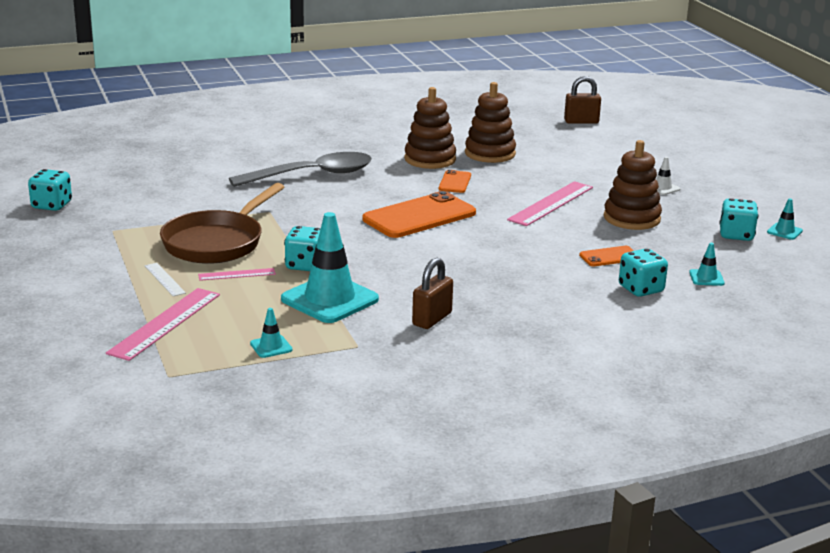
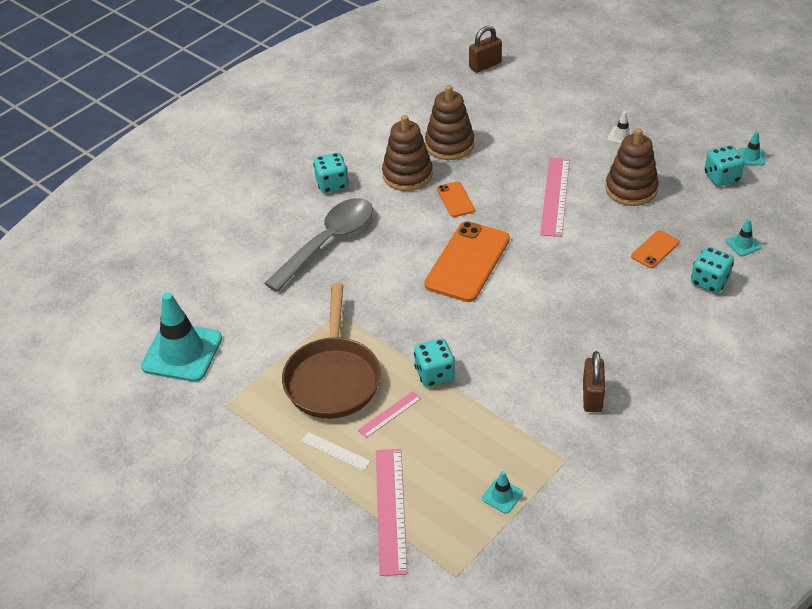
camera: 25 degrees left, 20 degrees up
(52, 205) = (133, 394): turquoise dice -> turquoise dice (332, 184)
(329, 299) = (493, 410): turquoise traffic cone -> turquoise traffic cone (182, 352)

